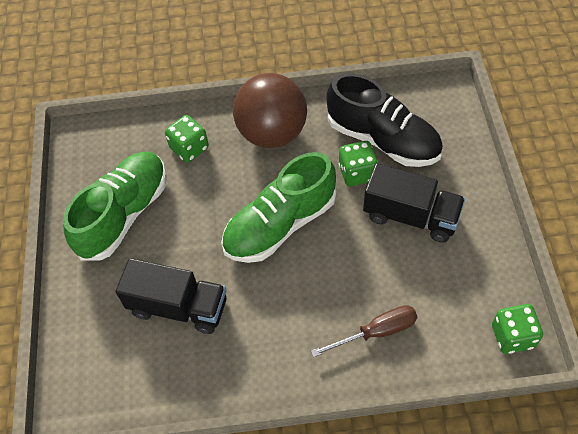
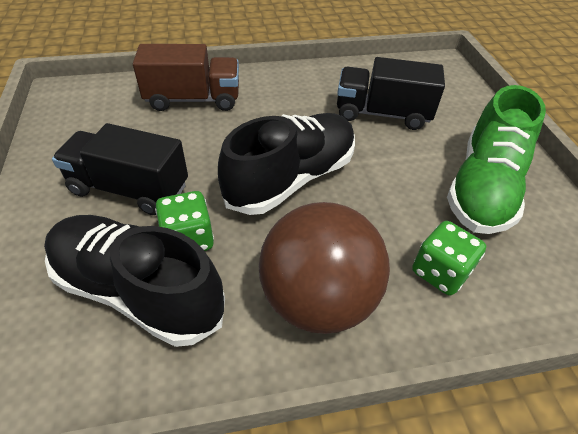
camera: 170 degrees right, 10 degrees down
(280, 225) = (291, 179): green shoe -> black shoe
(376, 332) = (193, 99): brown screwdriver -> brown truck
(512, 336) = (67, 97): green dice -> none

